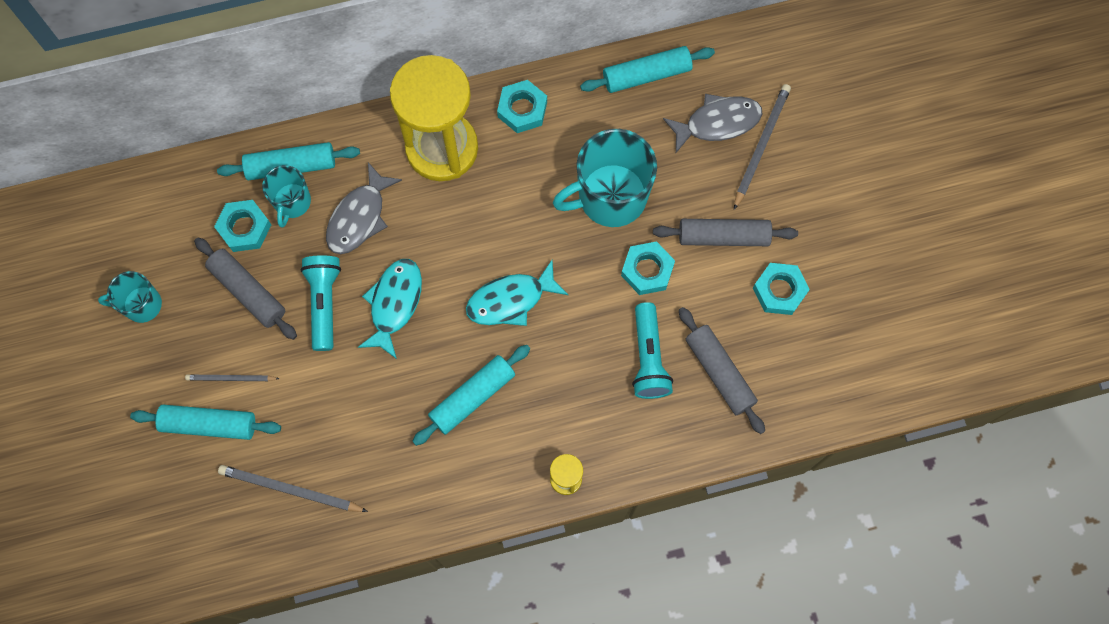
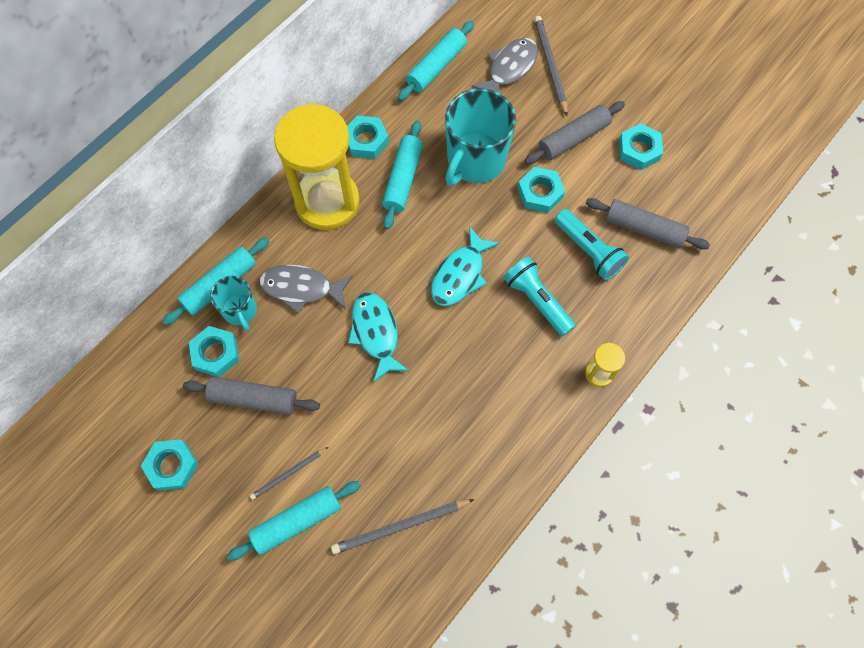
camera: 35 degrees left, 5 degrees down
(141, 305) = (172, 466): turquoise mug -> turquoise nut
(324, 303) = (321, 368): turquoise flashlight -> turquoise flashlight (537, 300)
(359, 217) = (301, 288): grey fish -> grey fish turned 105 degrees clockwise
(472, 397) = (486, 361): turquoise rolling pin -> turquoise rolling pin (402, 179)

